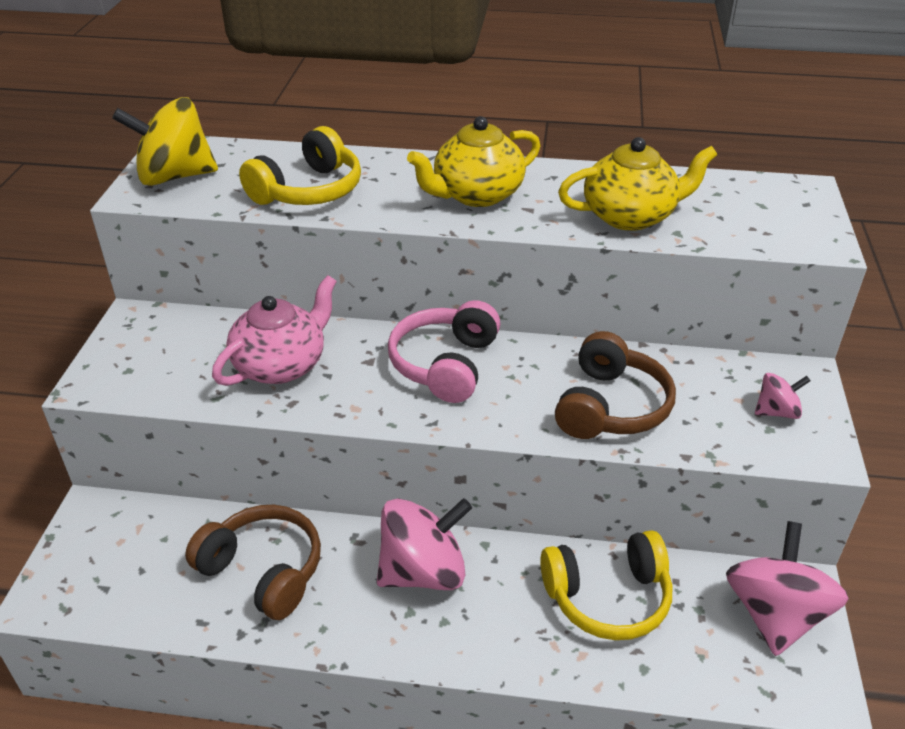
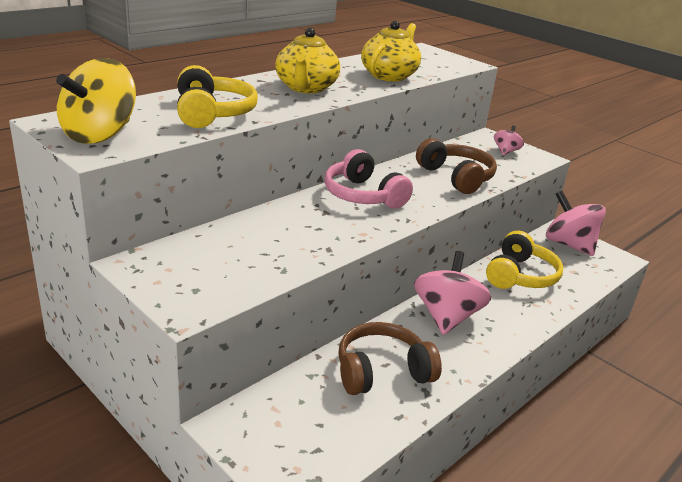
camera: 55 degrees left, 10 degrees down
(281, 365) = (285, 237): pink teapot -> none

